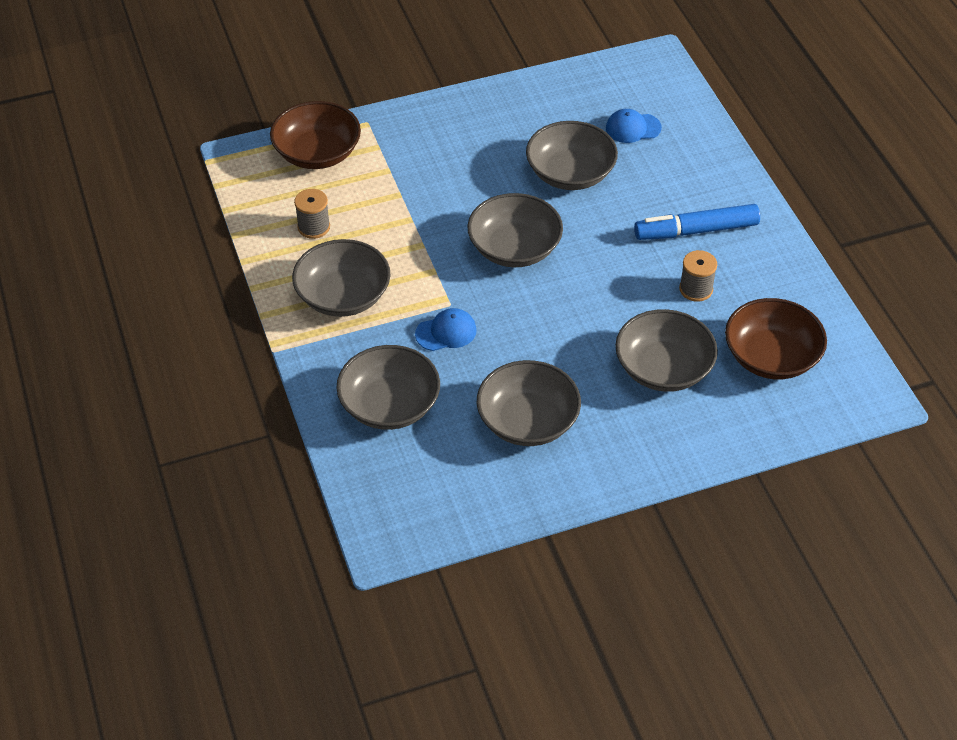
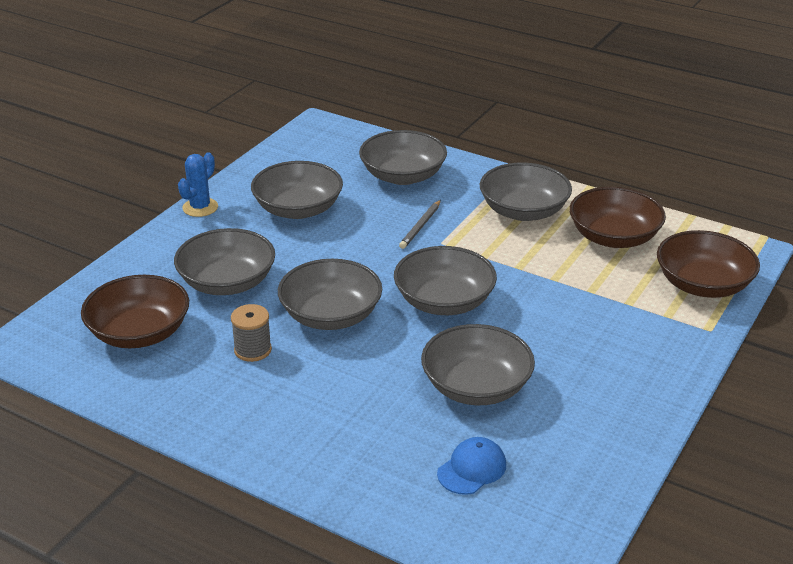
camera: 140 degrees right, 15 degrees down
(313, 227) = (614, 237): grey spool -> brown bowl
(446, 332) = (420, 226): blue cap -> grey pencil
(610, 286) = (331, 315): none -> grey bowl
(615, 482) = (200, 207): none -> blue cactus
(696, 230) = (300, 399): blue marker -> none

